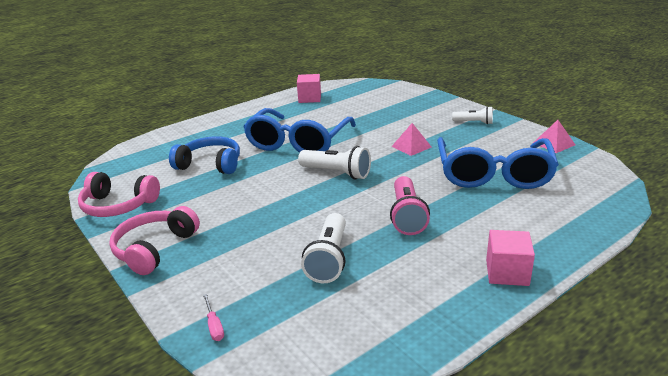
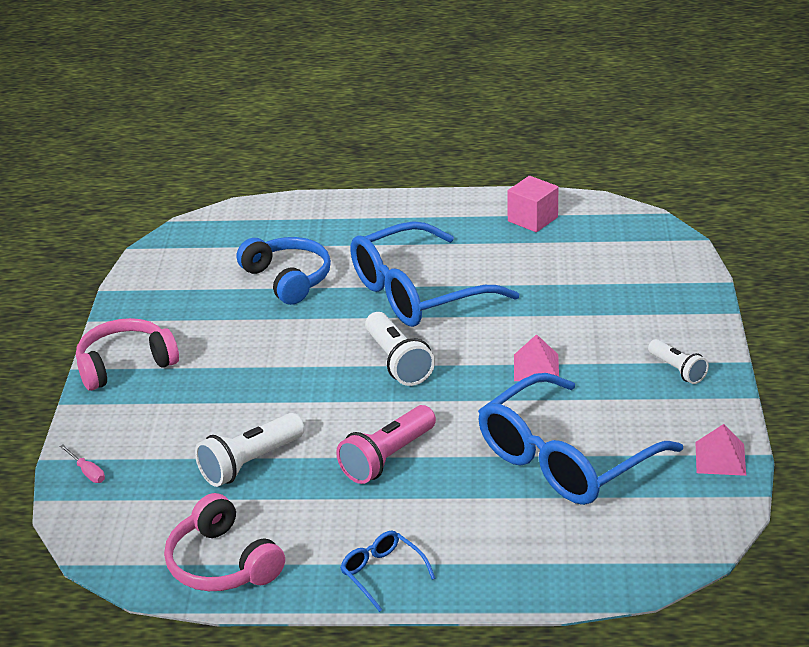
camera: 40 degrees right, 5 degrees up
(118, 205) = (147, 293): pink headphones -> pink headphones (222, 563)
(214, 326) = (87, 472): pink screwdriver -> pink screwdriver turned 60 degrees counterclockwise
(507, 272) = (382, 573): pink cube -> blue glasses

